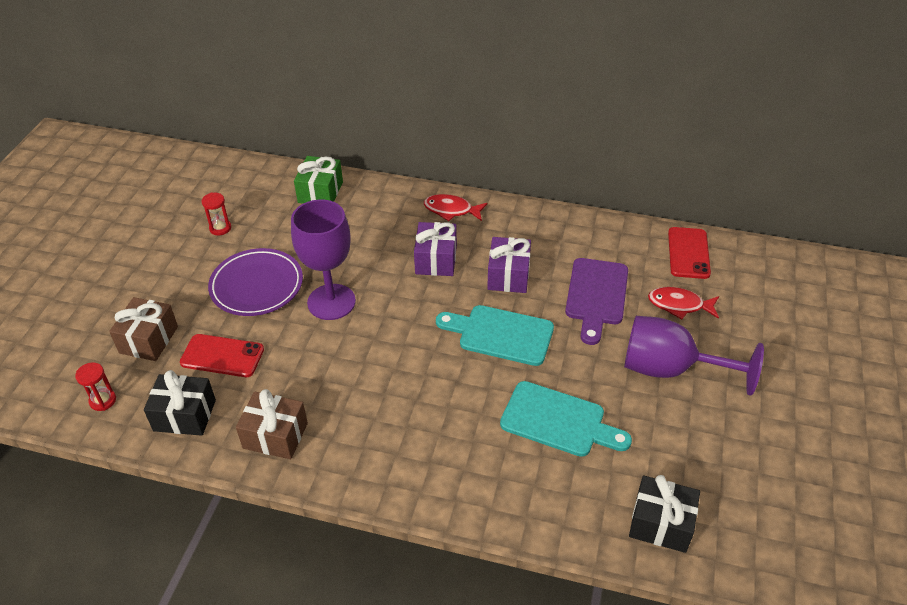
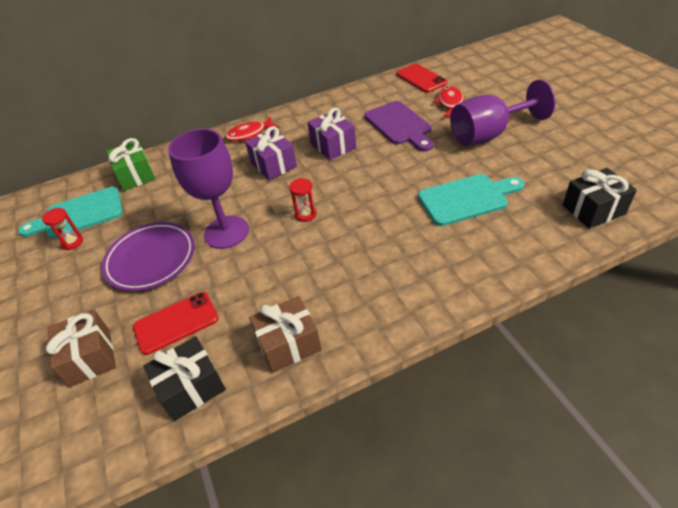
camera: 35 degrees left, 0 degrees up
(103, 400) = (94, 435): red hourglass -> red hourglass (306, 214)
(500, 334) = (370, 178): turquoise cutting board -> turquoise cutting board (79, 214)
(679, 305) = (450, 103): red fish -> red fish turned 120 degrees clockwise

